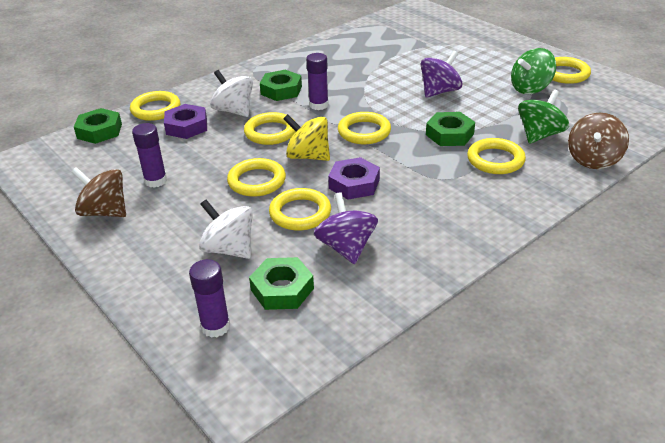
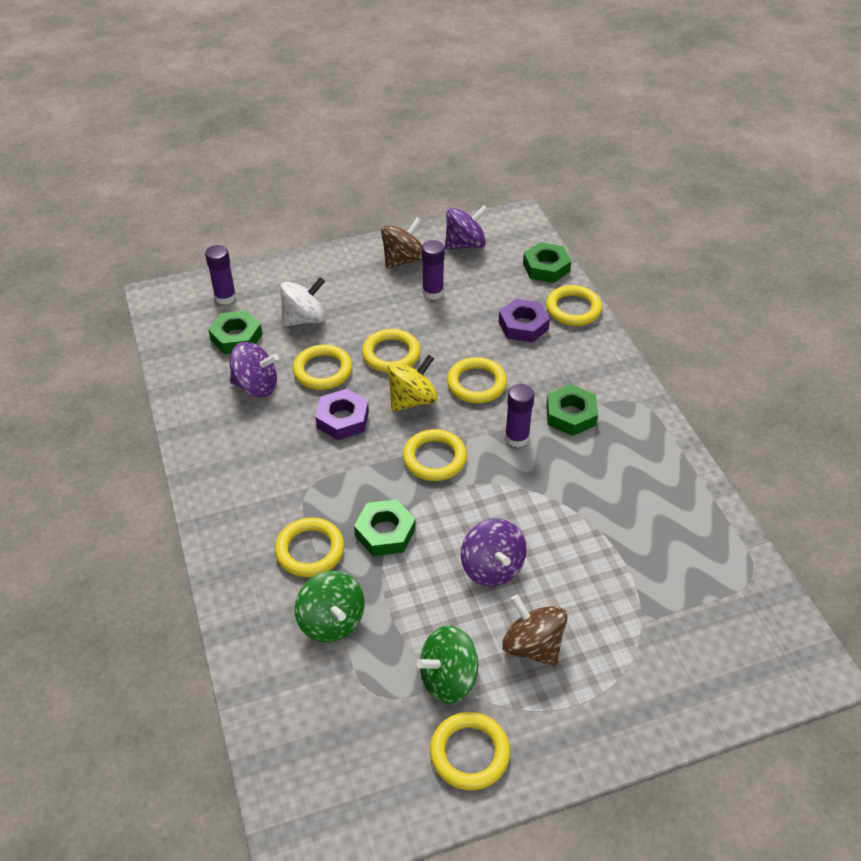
camera: 110 degrees right, 10 degrees up
(69, 180) = (465, 244): none -> purple spinning top
(234, 111) = (539, 365): white spinning top -> none
(530, 88) = (448, 678): green spinning top -> green spinning top turned 105 degrees counterclockwise
(593, 160) = (251, 646): brown spinning top -> brown spinning top (532, 645)

